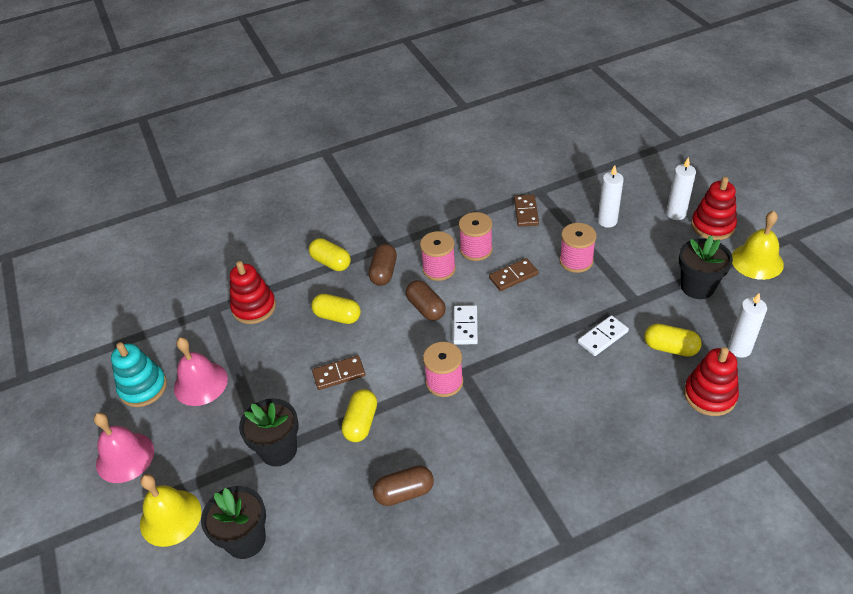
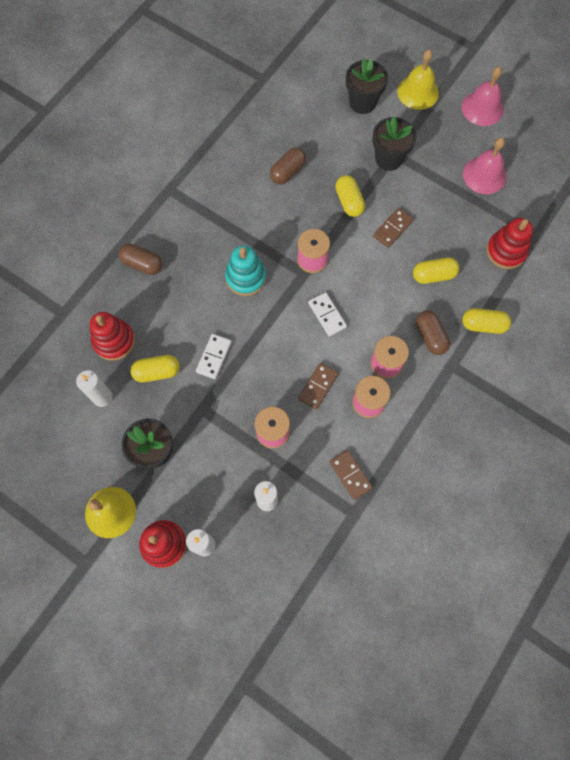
camera: 145 degrees right, 25 degrees up
(143, 388) = (521, 153): turquoise stacking toy -> turquoise stacking toy (246, 278)
(426, 308) = (369, 317): brown capsule -> brown capsule (142, 264)

